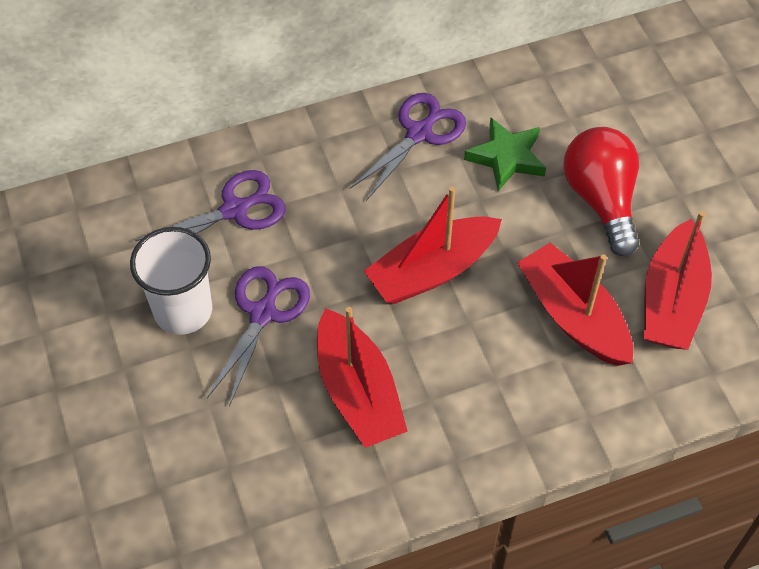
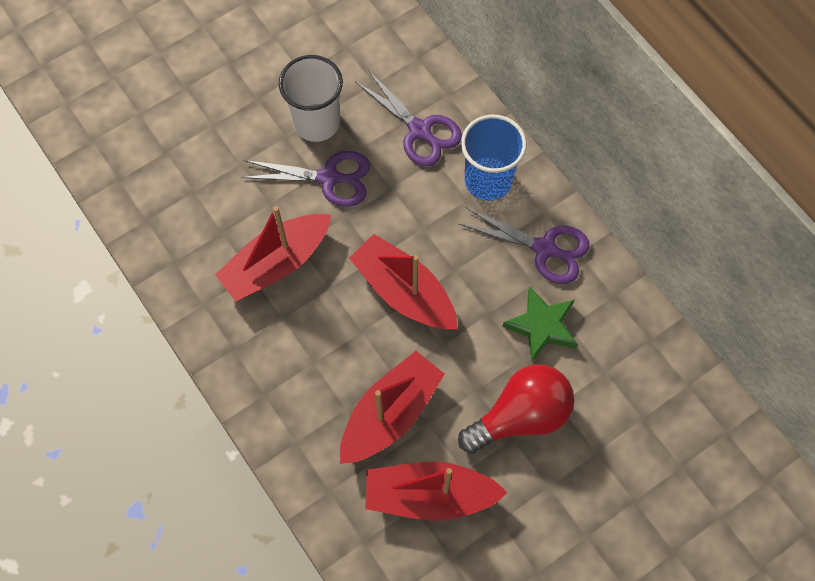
camera: 75 degrees right, 10 degrees up
(321, 162) = (488, 180): none -> blue cup

